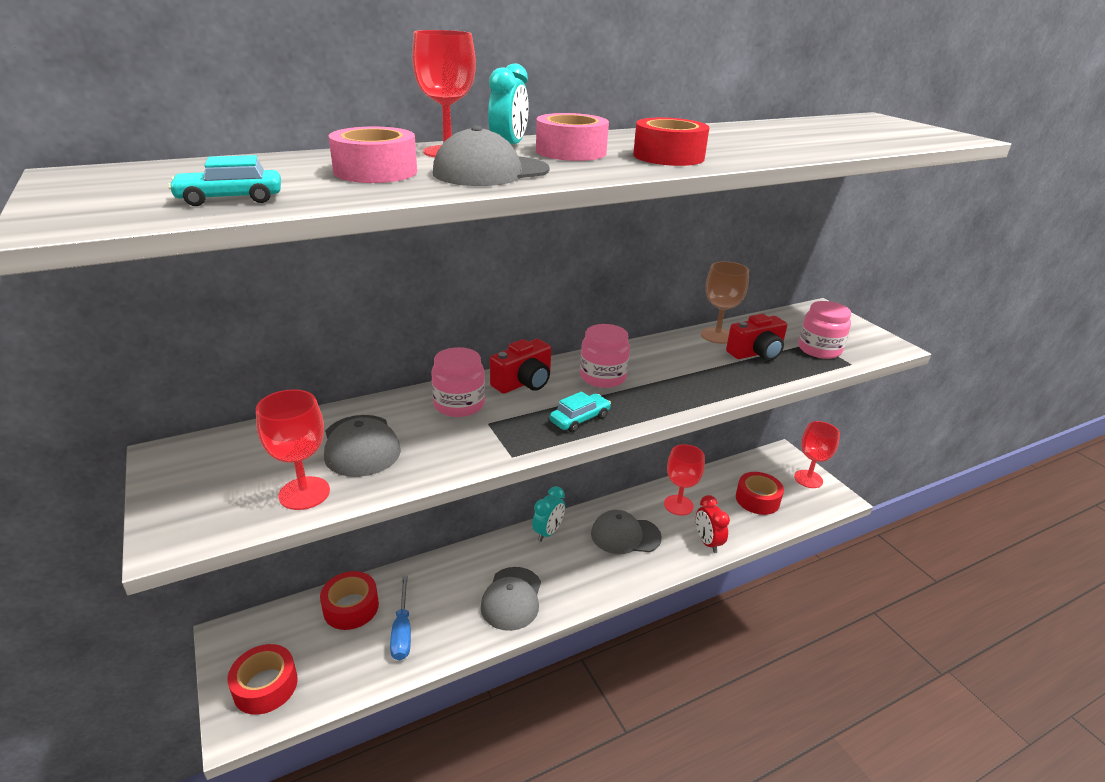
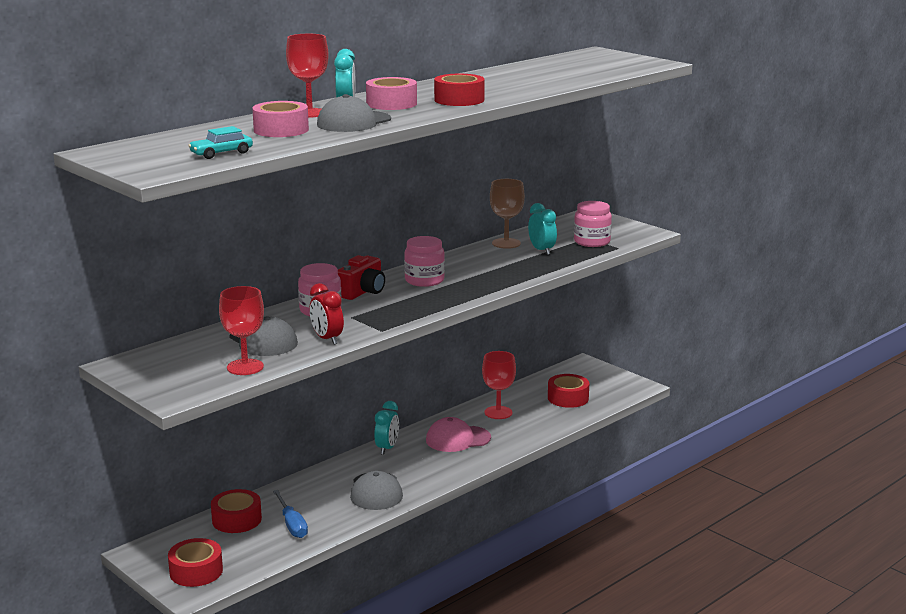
camera: 15 degrees left, 10 degrees down
(580, 419) = (420, 305): turquoise car -> none
(625, 535) = (457, 439): grey cap -> pink cap
(707, 542) = (532, 432): red clock -> red clock (327, 339)
(756, 353) = (542, 250): red camera -> turquoise clock
(808, 479) = (610, 377): red goblet -> none

